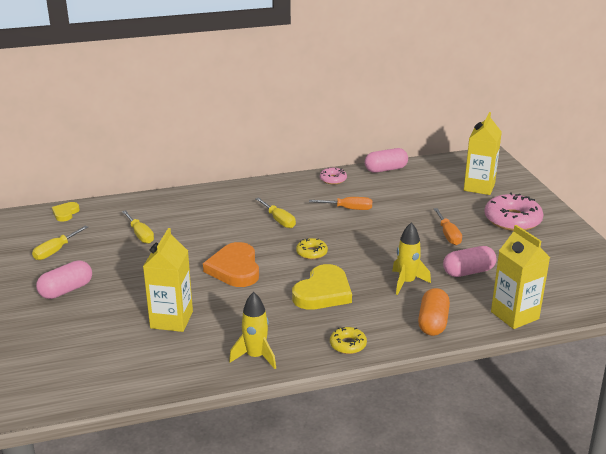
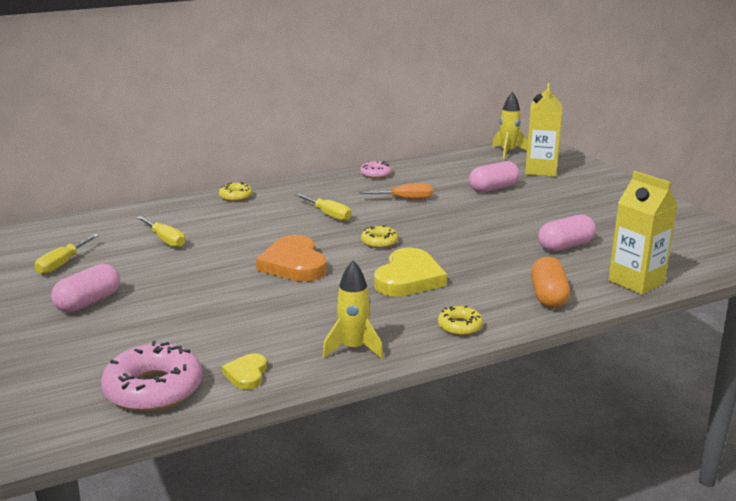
camera: 10 degrees left, 5 degrees down
(65, 213) = (63, 226): yellow heart -> yellow heart (246, 374)
(171, 320) = (234, 321): yellow carton -> none
(209, 194) = (235, 196): none -> yellow donut
(385, 169) = (431, 161): pink capsule -> pink capsule (493, 188)
(406, 282) = (501, 261): yellow rocket -> yellow rocket (508, 152)
(448, 235) = (527, 214): orange screwdriver -> none
(512, 220) = (590, 196): pink donut -> pink donut (153, 389)

